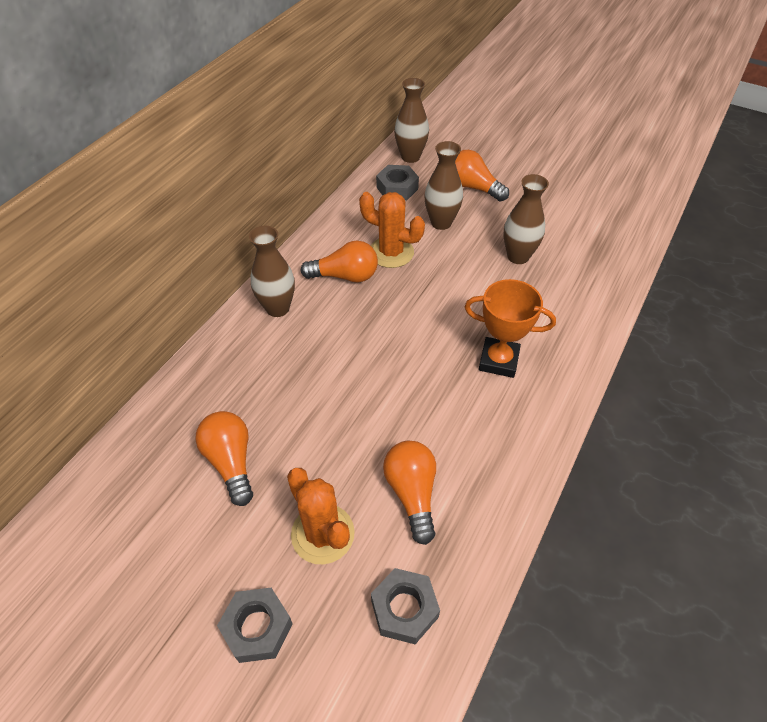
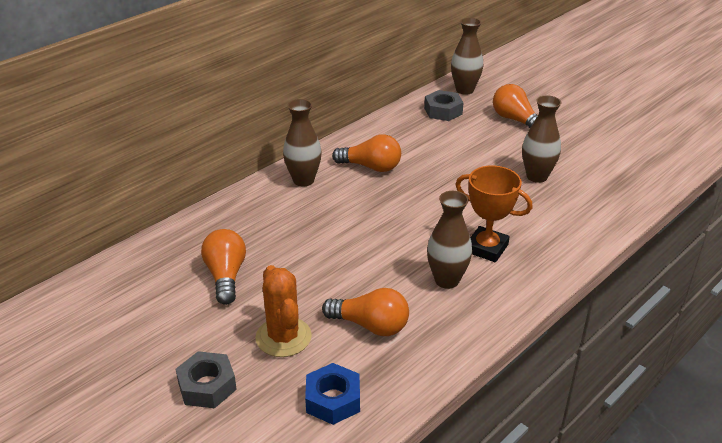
camera: 15 degrees right, 15 degrees down
(391, 252) = (419, 156): orange cactus -> none
(404, 609) = (333, 400): grey nut -> blue nut
(412, 493) = (370, 325): orange light bulb -> orange light bulb turned 105 degrees clockwise
(441, 223) = (474, 141): brown vase -> brown vase (447, 280)

